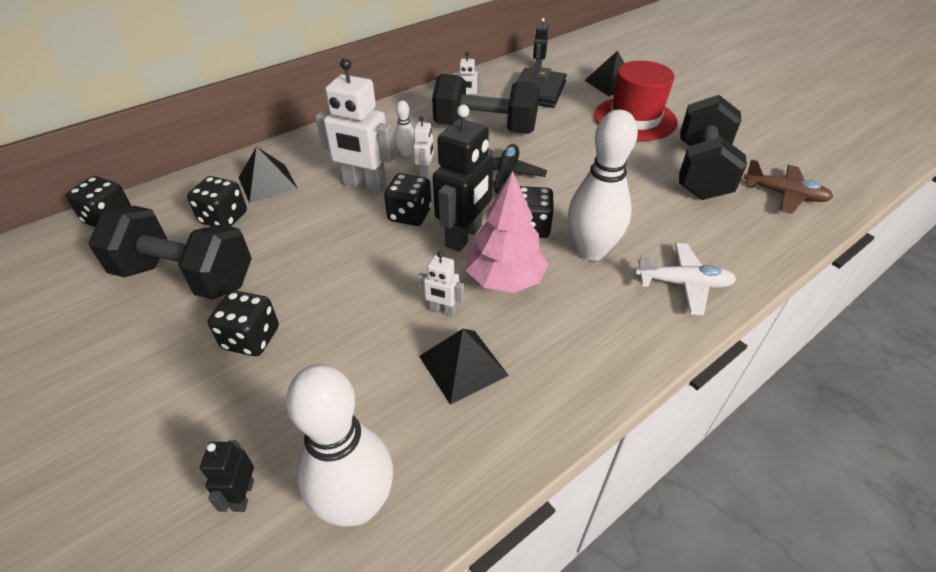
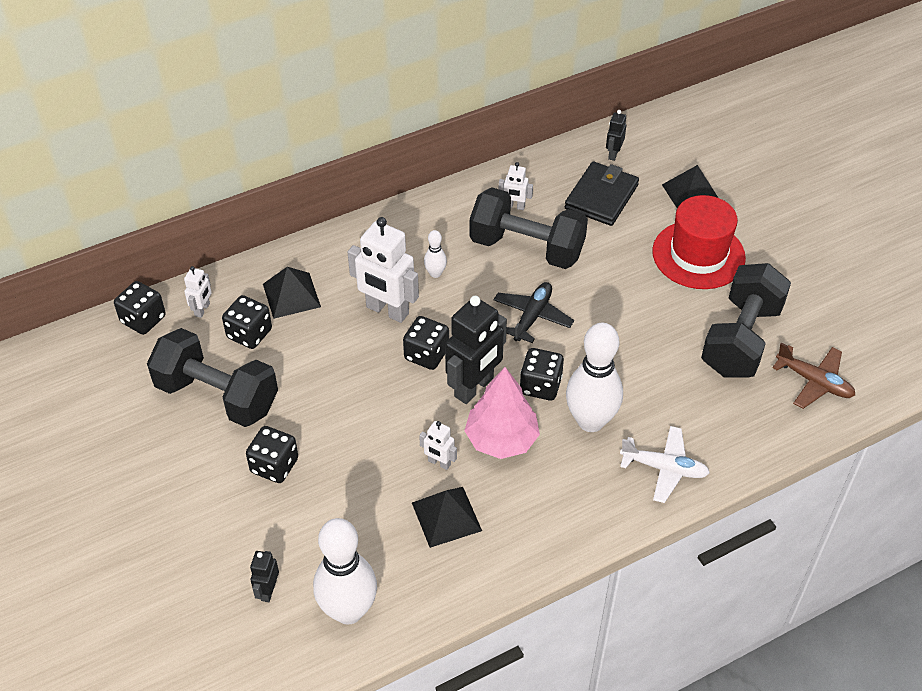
camera: 10 degrees right, 5 degrees up
(425, 172) = (451, 301): white robot -> white robot (202, 310)

